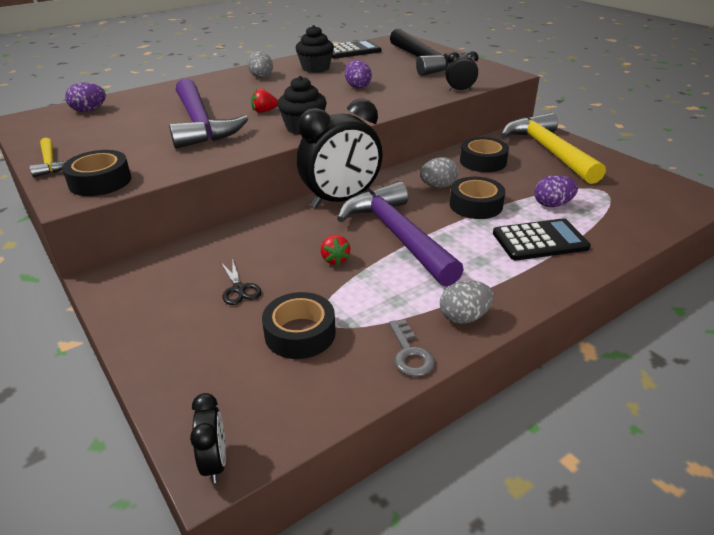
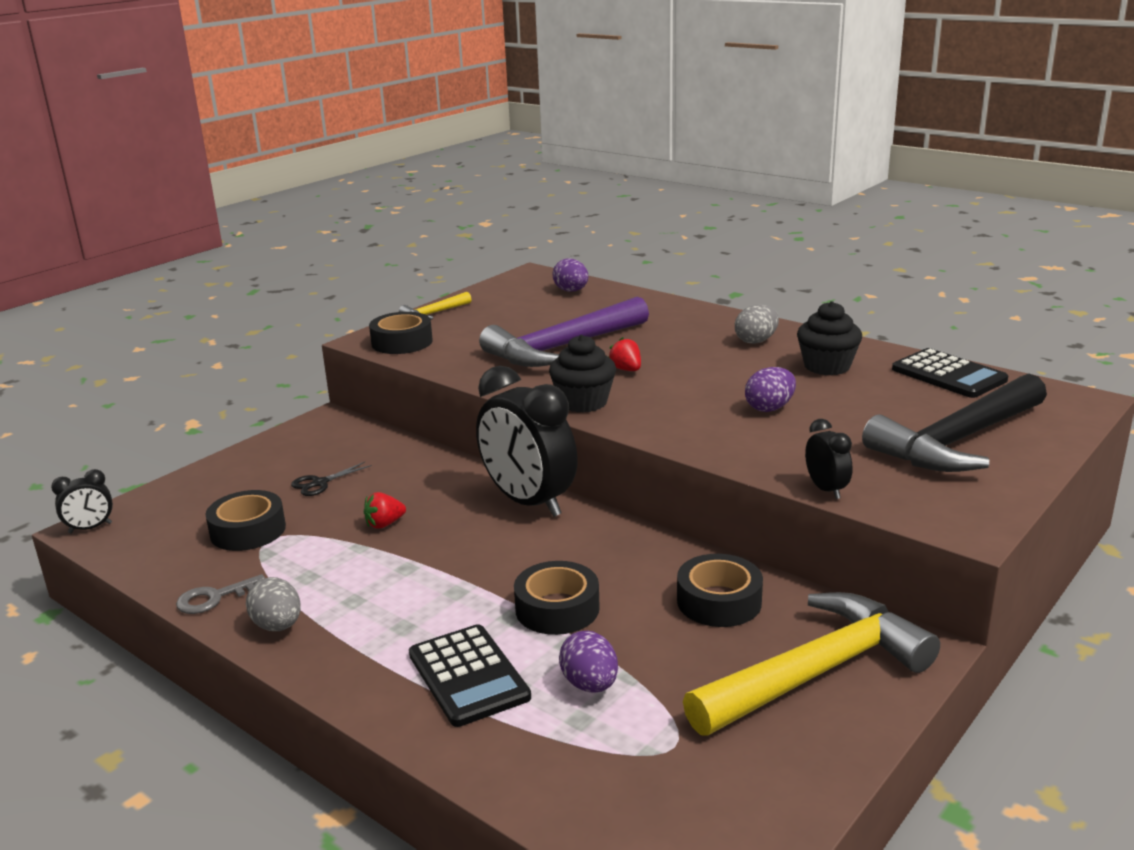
camera: 75 degrees right, 10 degrees down
(397, 235) = (450, 556): purple hammer -> none
(438, 186) = (604, 569): grey egg -> none

